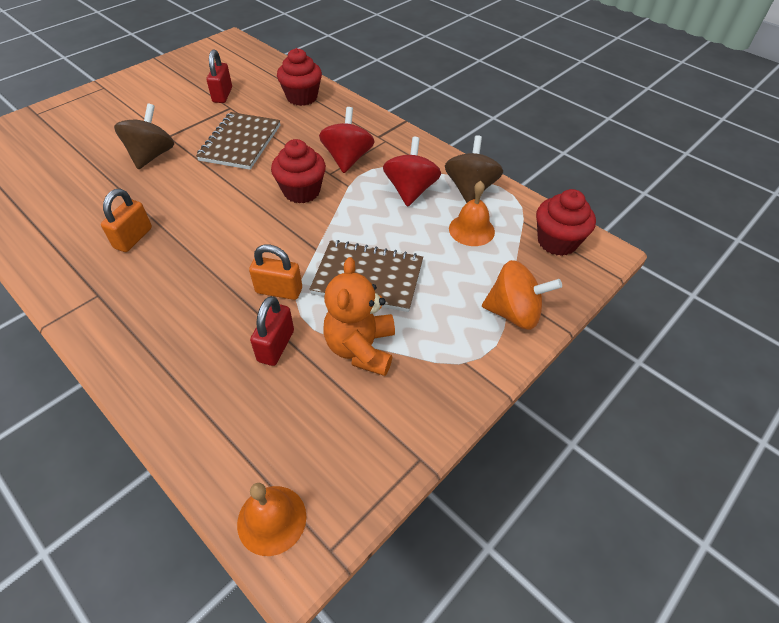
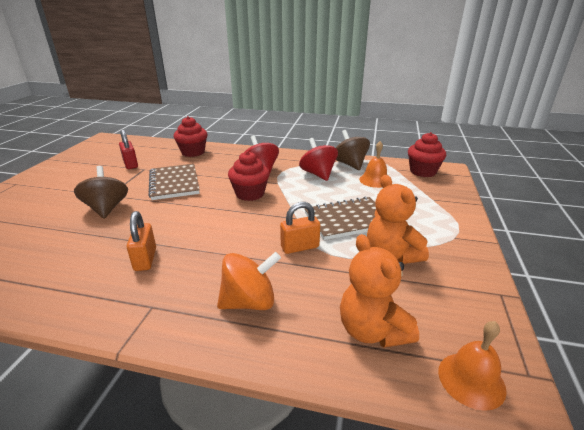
camera: 30 degrees left, 20 degrees down
(243, 421) = (372, 331): none -> orange teddy bear
(276, 346) = (337, 277): red padlock -> none
(514, 313) = (446, 206): orange spinning top -> orange spinning top (249, 302)

